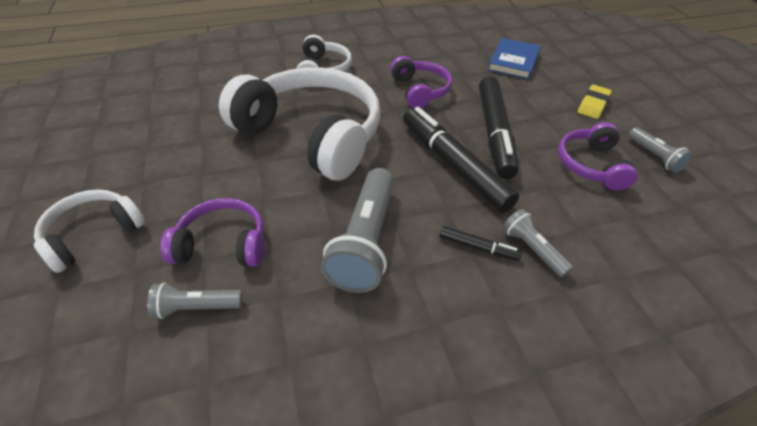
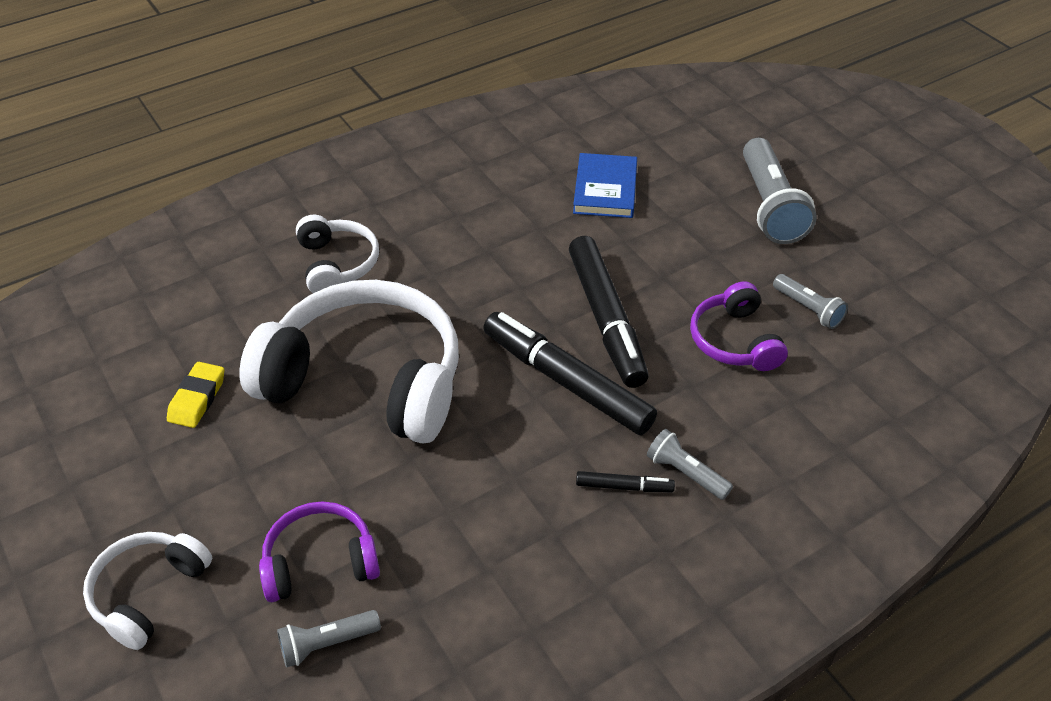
camera: 15 degrees left, 0 degrees up
(365, 241) = (491, 513): grey flashlight -> grey flashlight (770, 206)
(420, 90) = (489, 271): purple headphones -> none
(593, 105) = (724, 244): yellow eraser -> yellow eraser (197, 398)

